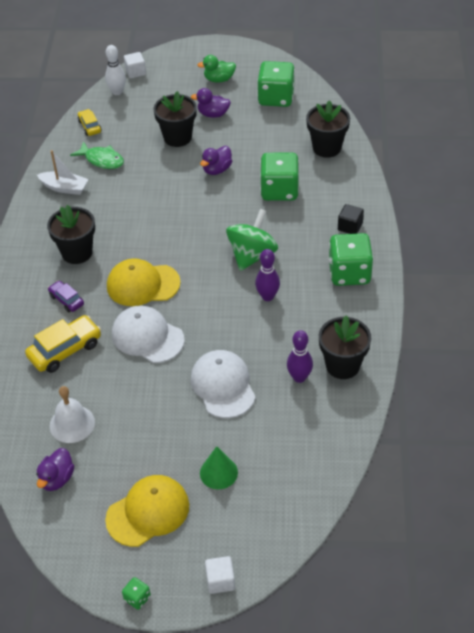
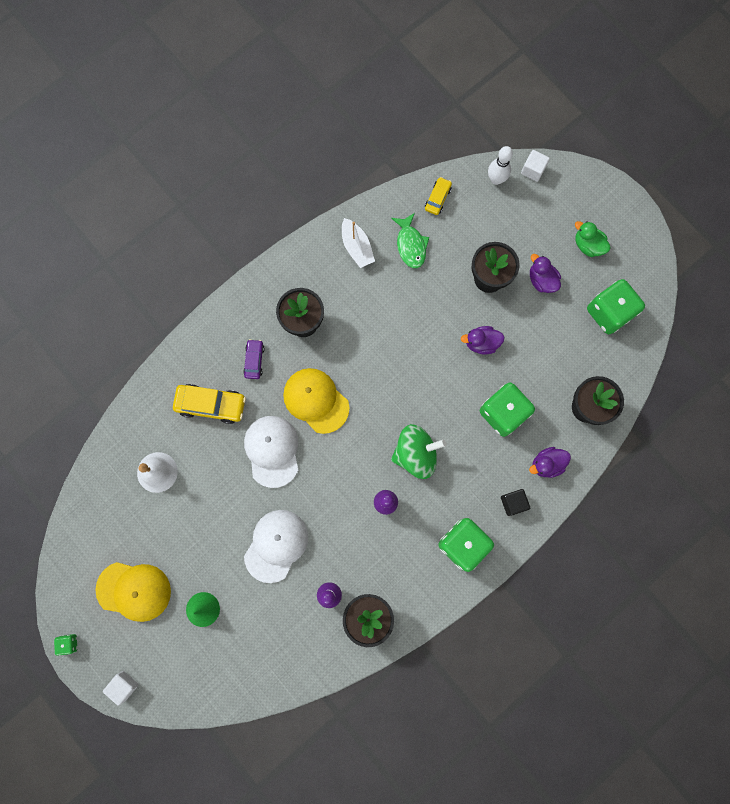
camera: 45 degrees right, 30 degrees up
(57, 479) = (108, 506): purple duck -> purple duck (546, 464)

